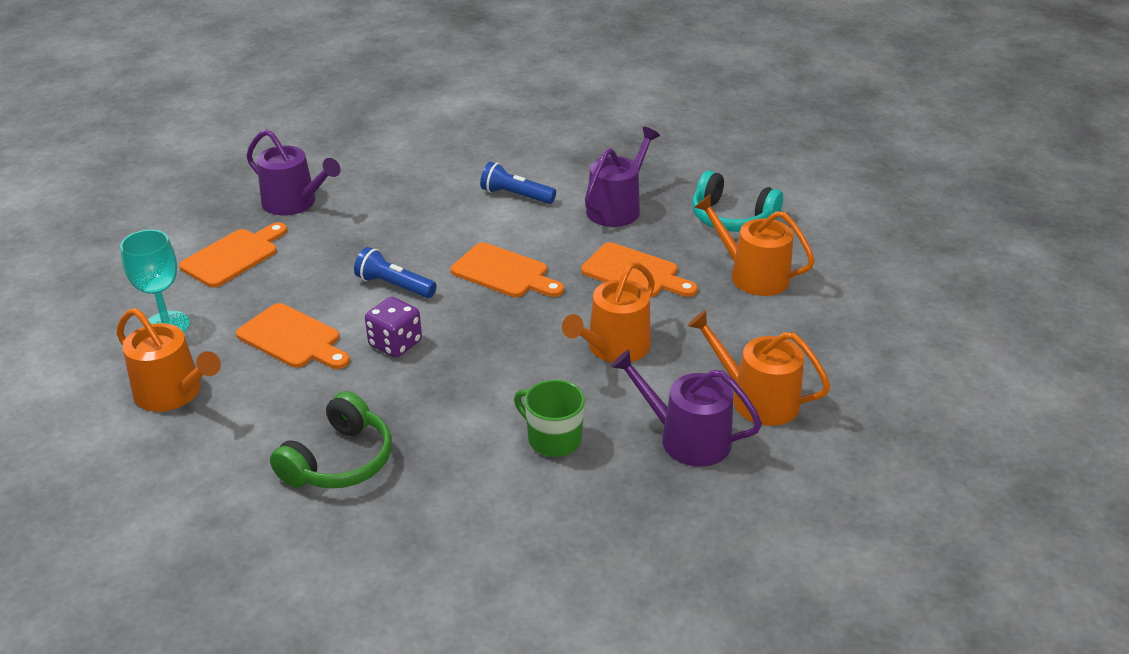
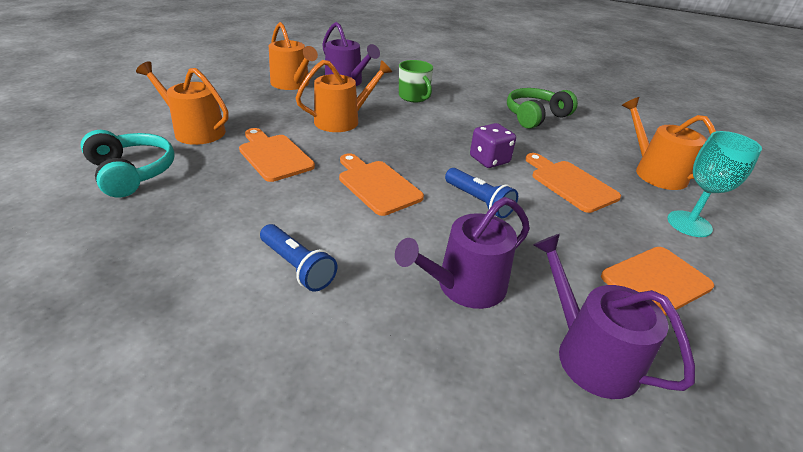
camera: 160 degrees left, 0 degrees up
(617, 208) = (212, 215): purple watering can -> purple watering can (464, 286)
(752, 275) = (195, 131): orange watering can -> orange watering can turned 150 degrees clockwise

